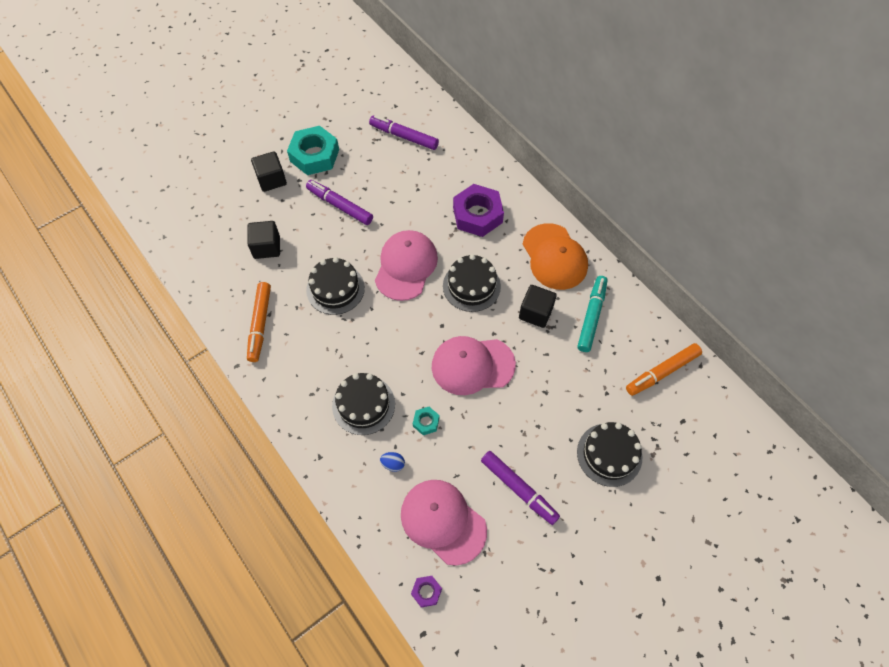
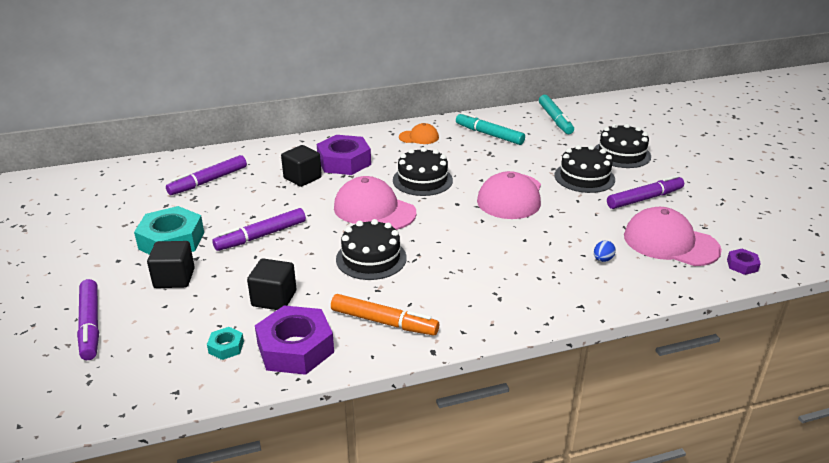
camera: 70 degrees left, 30 degrees down
(211, 162) = (90, 325): none -> purple marker
(218, 282) = (295, 348): none -> purple nut
(363, 405) = (527, 265): black cake -> black cake (584, 177)
(426, 422) = (562, 232): turquoise nut -> turquoise nut (226, 347)
(443, 521) = (670, 242): pink cap -> pink cap turned 60 degrees clockwise
(535, 313) = (471, 156): black cube -> black cube (302, 178)
(554, 257) = (419, 137): orange cap -> orange cap, size x0.54
(662, 372) = (555, 120): orange marker -> turquoise marker

